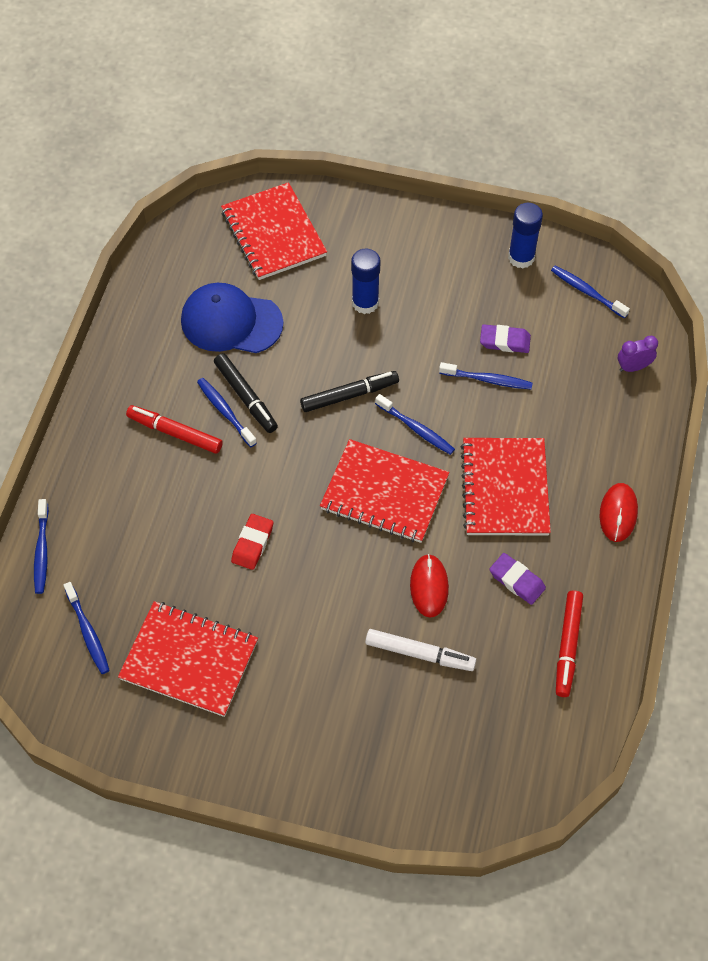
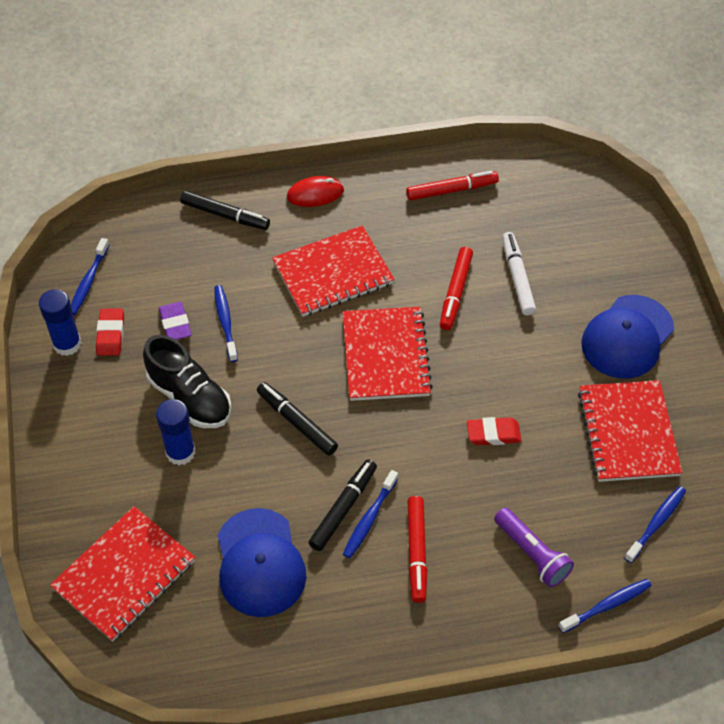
camera: 115 degrees left, 5 degrees down
(121, 517) = (532, 554): none -> purple flashlight
(294, 721) = (627, 337): none -> blue cap
(416, 428) = (306, 357): blue toothbrush -> none
(417, 326) = (190, 397): none -> black shoe
(429, 587) = (455, 292): red mouse -> red marker
(516, 291) = (110, 334): none -> red eraser
(517, 580) = (415, 238): purple eraser -> none
(622, 424) = (225, 215): none -> black marker
(633, 367) = (160, 225): purple clock -> none

